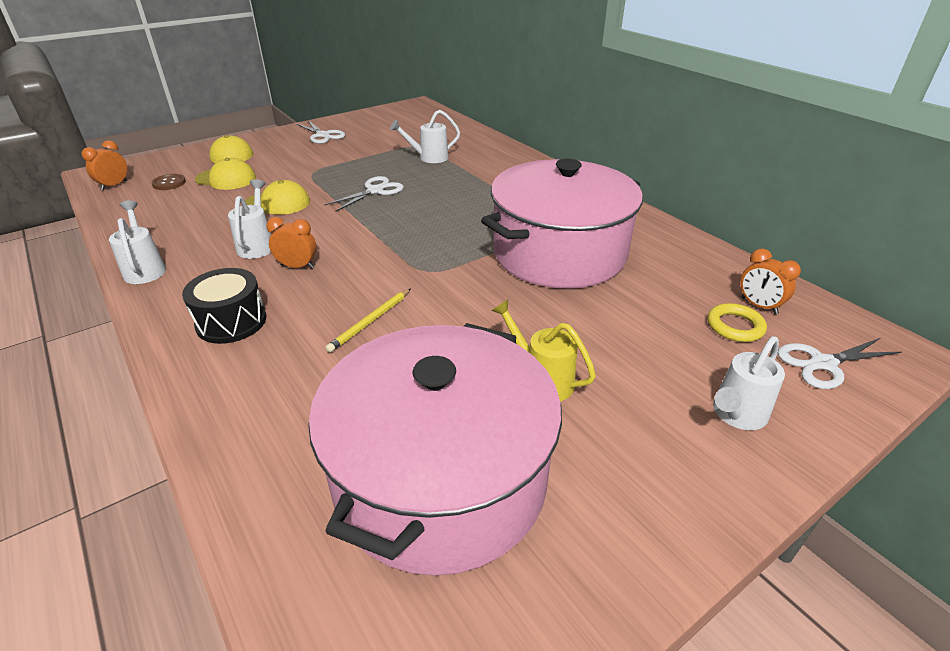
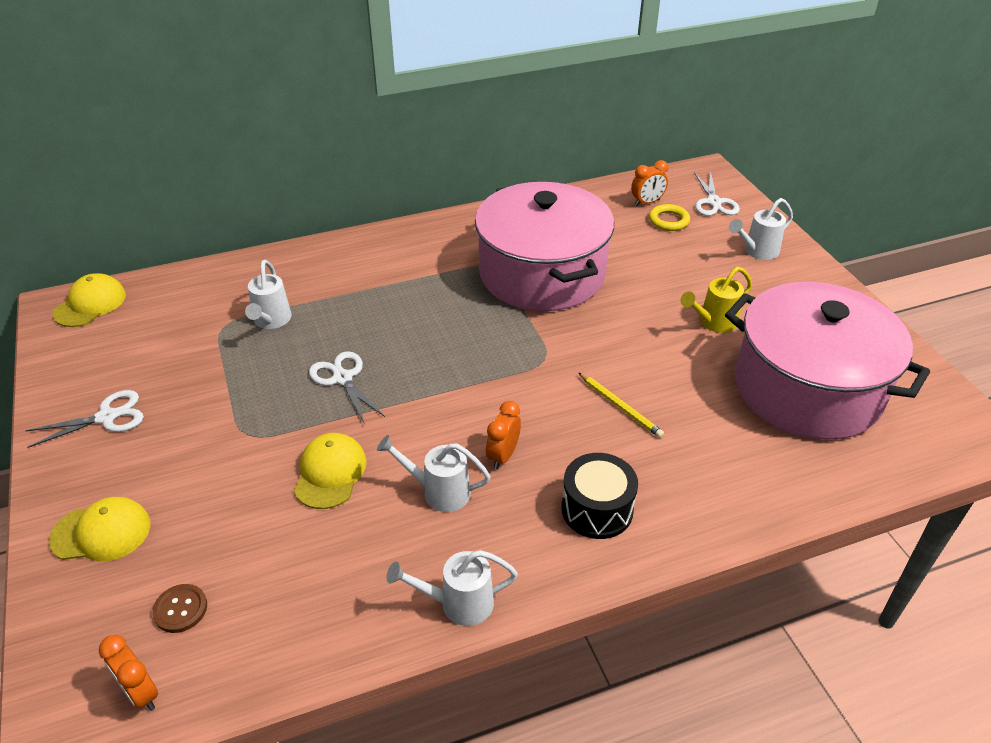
camera: 75 degrees left, 5 degrees up
(226, 179) = (209, 533): yellow cap -> yellow cap (90, 304)
(736, 415) = (757, 251): white watering can -> white watering can turned 90 degrees clockwise

